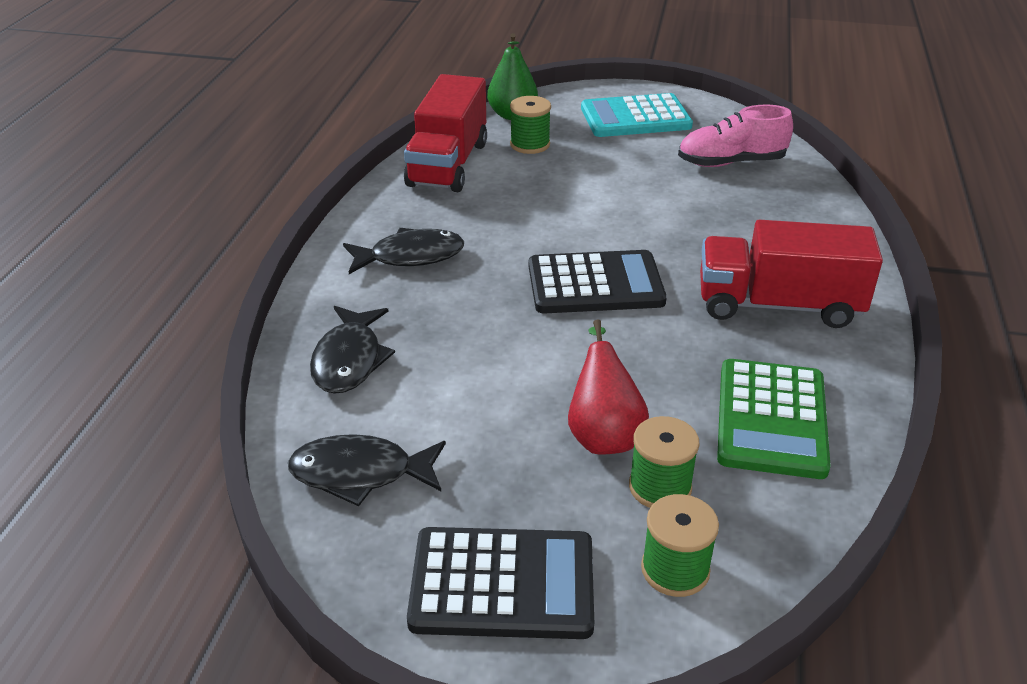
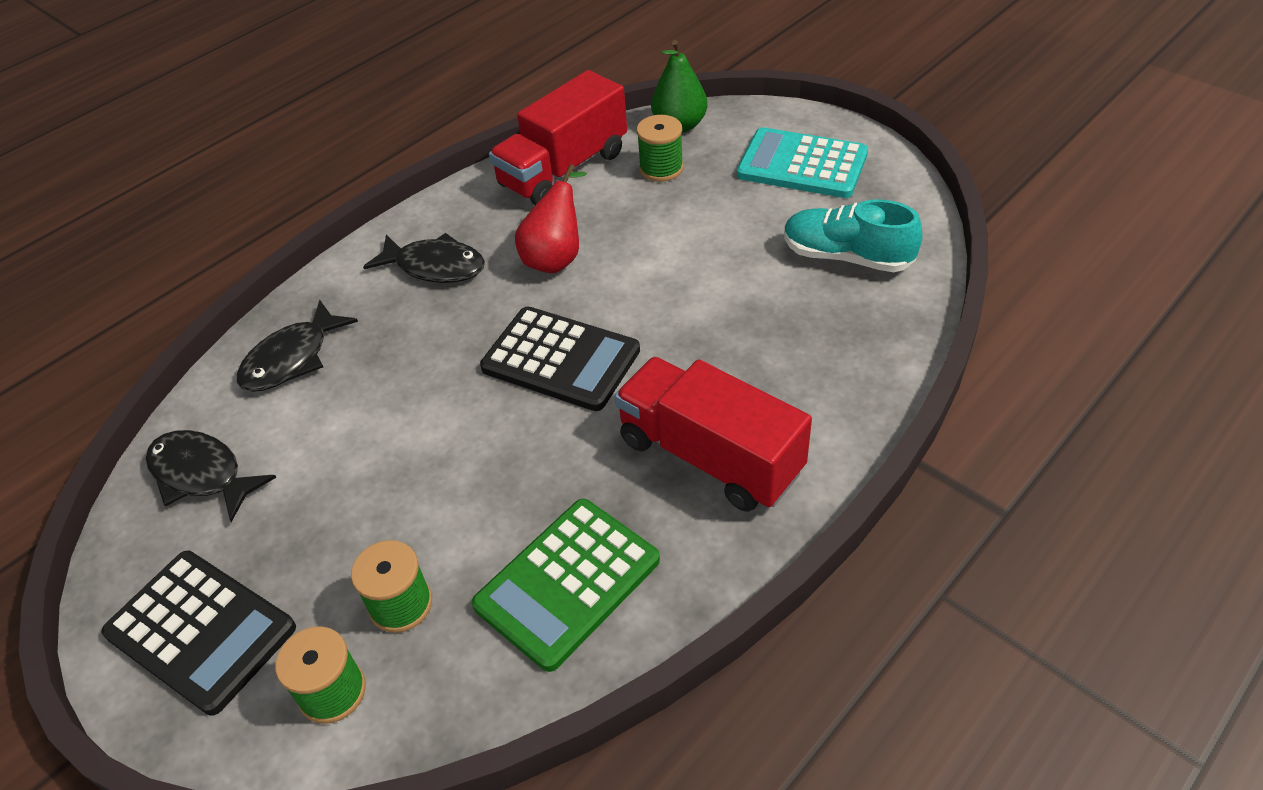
camera: 35 degrees right, 10 degrees up
(603, 434) = (409, 527): red pear -> red pear (556, 258)
(731, 162) = (847, 257): pink shoe -> turquoise shoe

